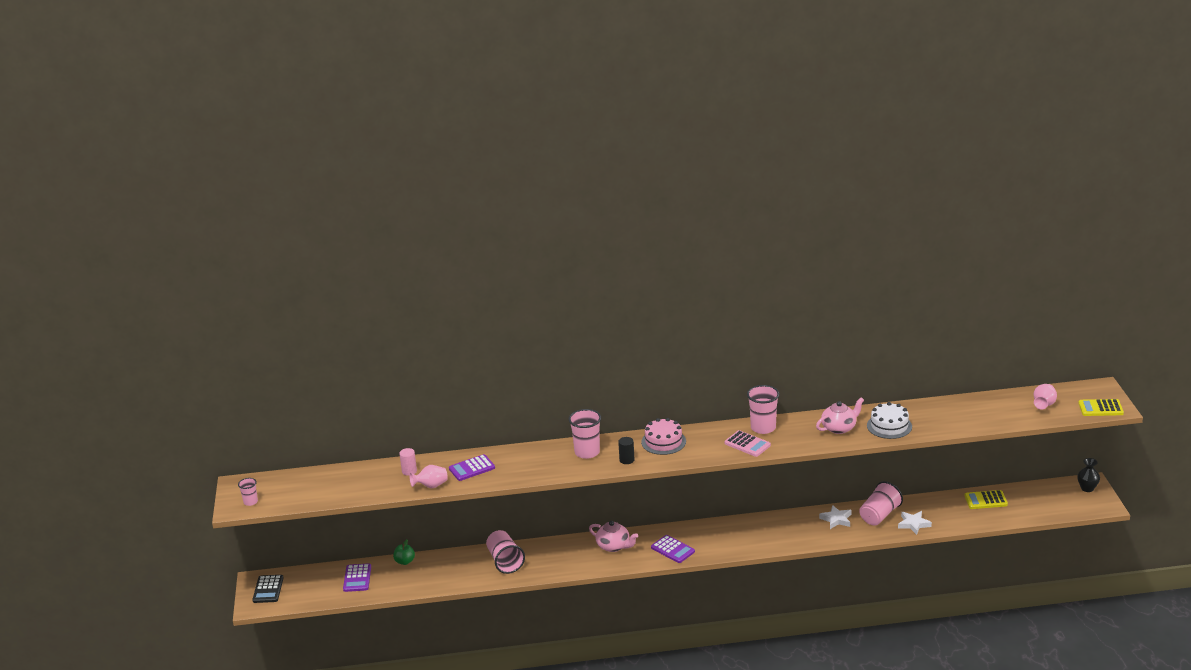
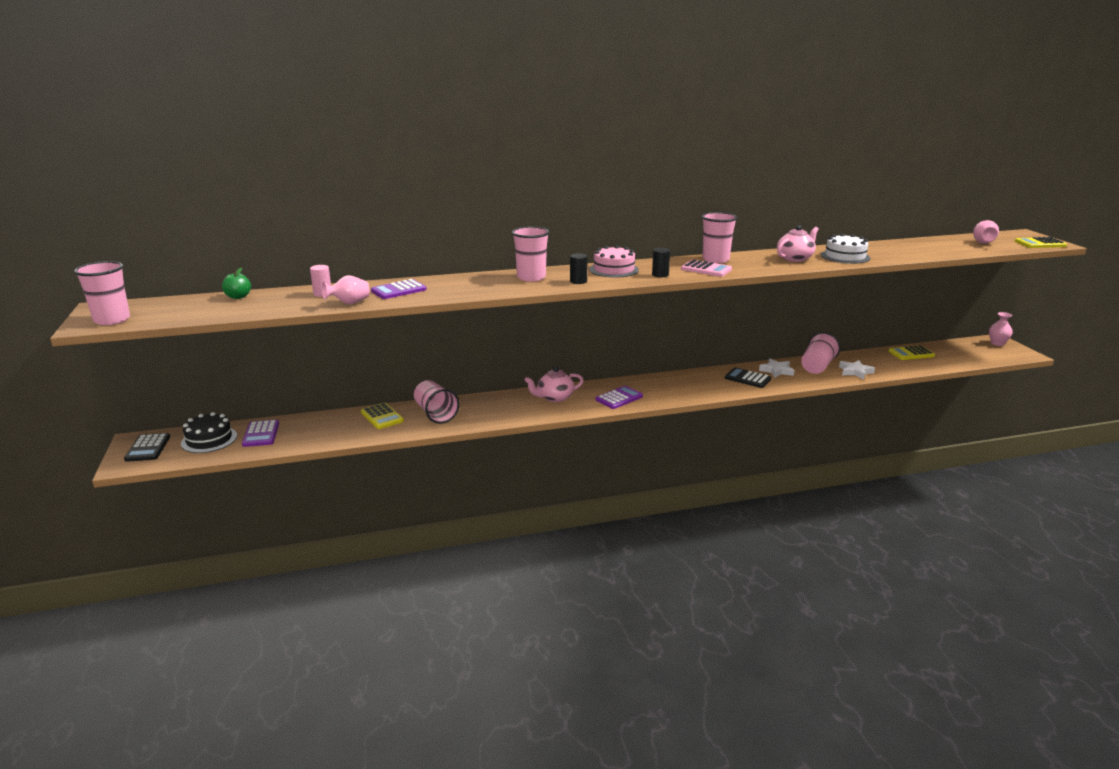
camera: 10 degrees left, 5 degrees down
(250, 502) = (112, 320): pink cup -> pink cup, size x1.82
(315, 582) = (209, 439): none -> black cake
(405, 561) = (319, 418): green apple -> green apple (238, 297)
(458, 563) = (382, 417): none -> yellow calculator
(614, 546) = (554, 398): pink teapot -> pink teapot turned 135 degrees clockwise
(672, 549) = (619, 398): purple calculator -> purple calculator turned 75 degrees counterclockwise
(702, 452) = (660, 275): none -> black cylinder
(803, 529) = (747, 378): none -> black calculator
(1087, 488) = (997, 343): black vase -> pink vase

